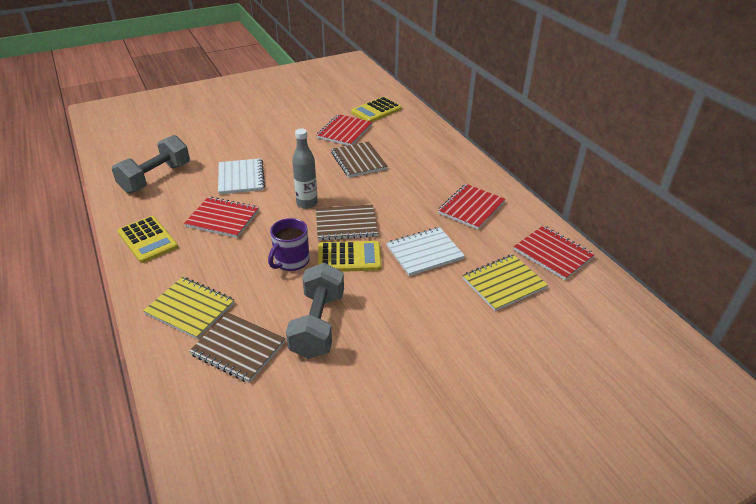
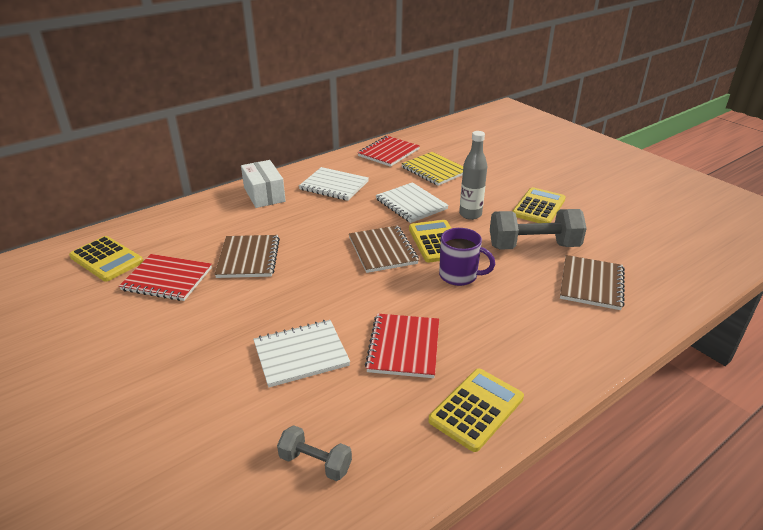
camera: 100 degrees left, 5 degrees down
(156, 178) = (315, 463): grey dumbbell -> grey dumbbell, size x0.53
(190, 309) = (567, 329): yellow notebook -> none
(307, 203) = (351, 283): grey bottle -> grey bottle (470, 214)
(358, 161) = (248, 258): brown notebook -> brown notebook turned 60 degrees counterclockwise
(397, 355) = (538, 207): none -> yellow calculator
(458, 169) = (264, 194): none -> white box
(471, 208) = (334, 185): red notebook -> white notebook

